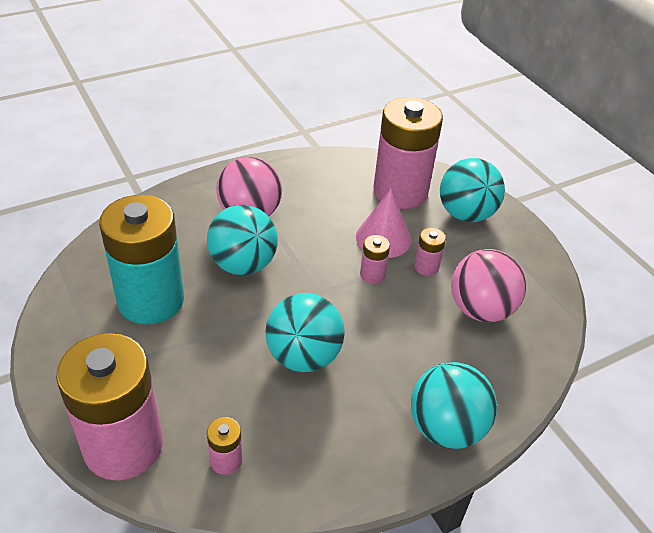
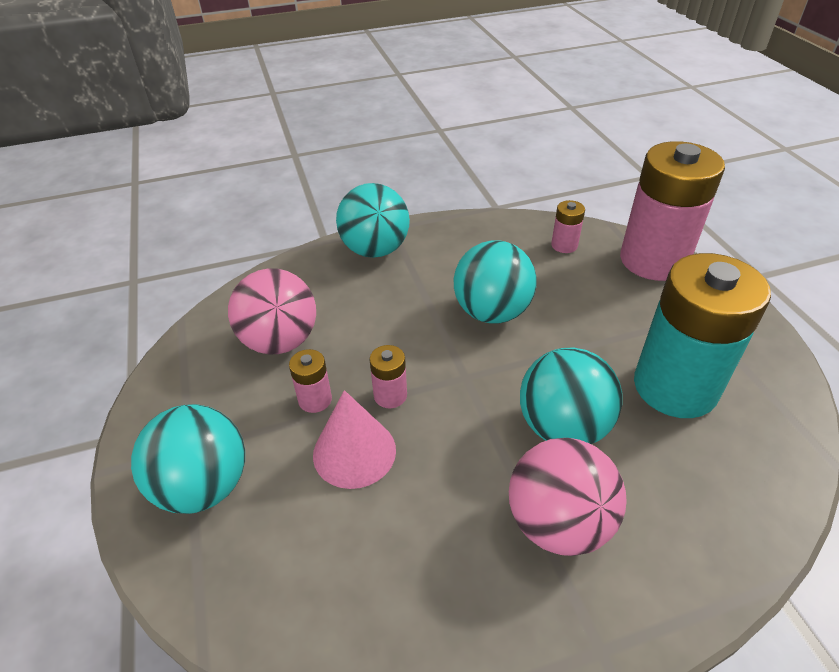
camera: 165 degrees left, 0 degrees up
(400, 191) = (285, 550): pink battery -> none

